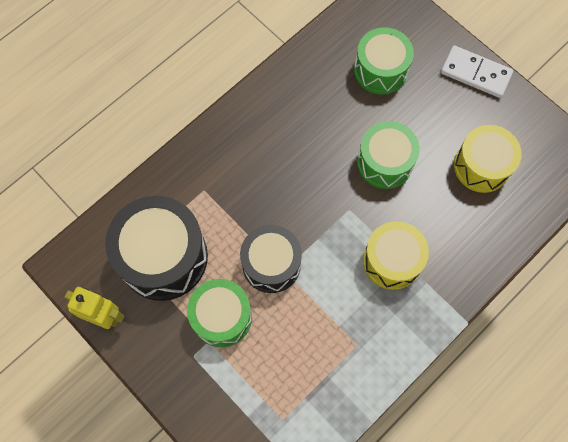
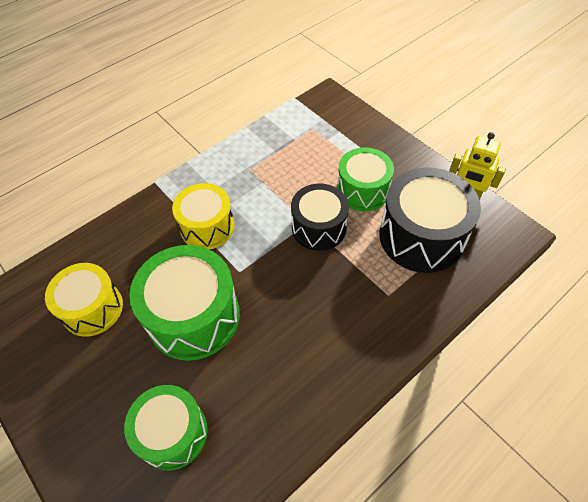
camera: 175 degrees left, 15 degrees down
(385, 162) = (193, 316): green drum -> green drum, size x1.52
(475, 73) = (55, 422): white domino -> none

